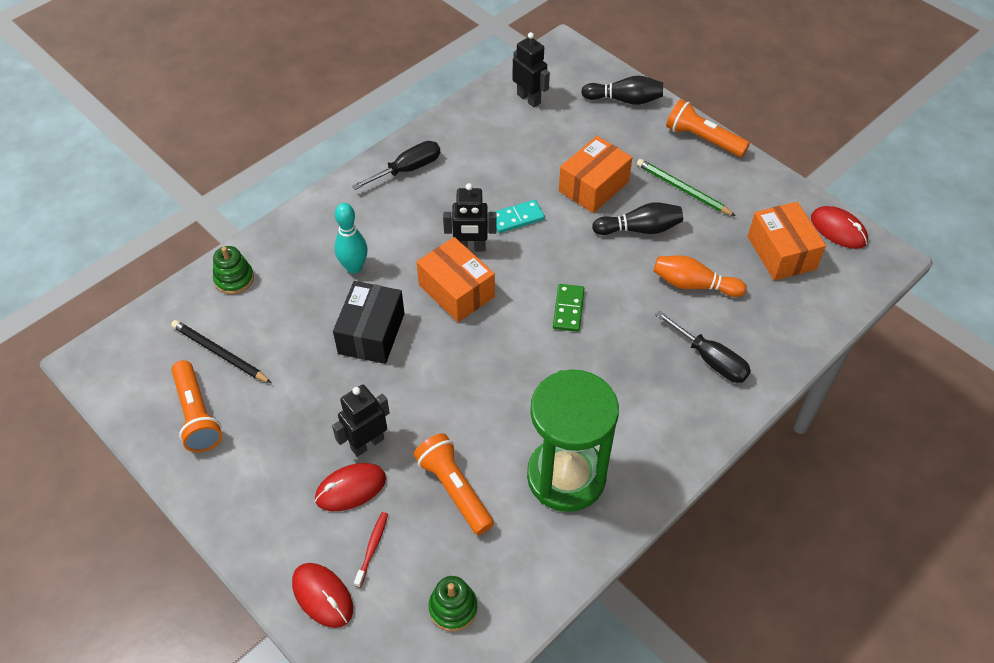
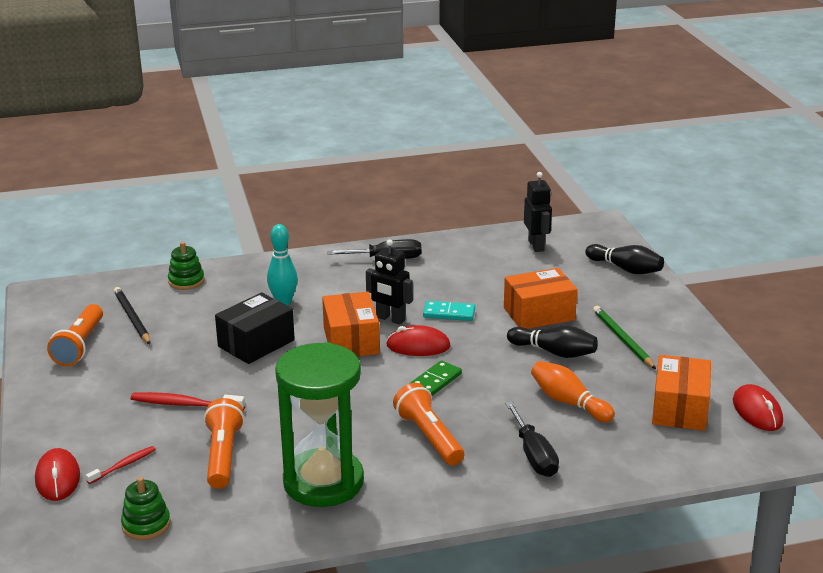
camera: 30 degrees right, 25 degrees down
(350, 489) = (144, 426): red mouse -> red mouse (418, 346)
(367, 443) = (184, 404): black robot -> red toothbrush
(703, 139) = (677, 313): orange flashlight -> orange flashlight (429, 437)

